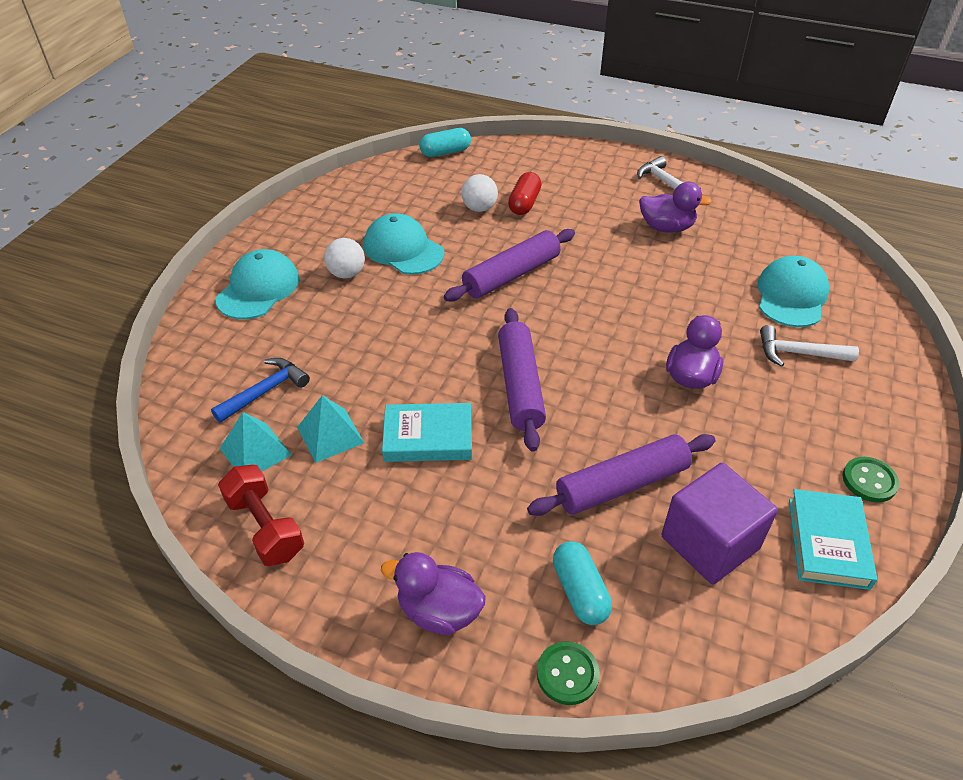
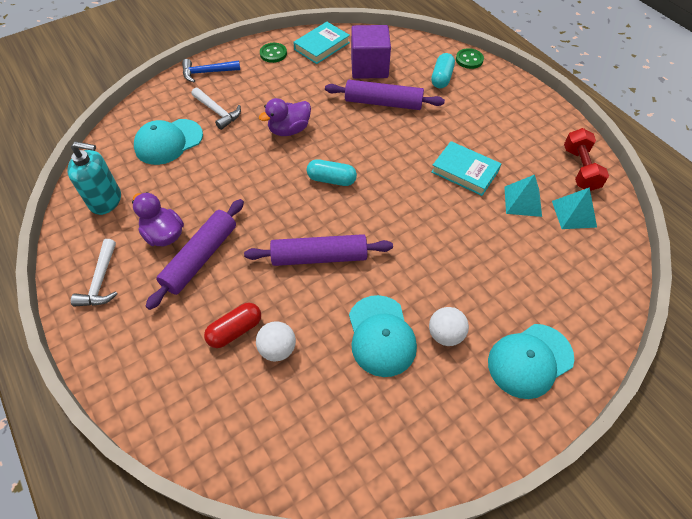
camera: 145 degrees left, 10 degrees up
(265, 391) = (555, 253): blue hammer -> blue hammer (207, 72)
(439, 611) = (508, 98): purple duck -> none
(445, 152) = (232, 469): turquoise capsule -> turquoise capsule (331, 180)
(520, 385) = (388, 173): purple rolling pin -> purple rolling pin (200, 258)
(755, 225) = (106, 200): none -> turquoise soap dispenser

